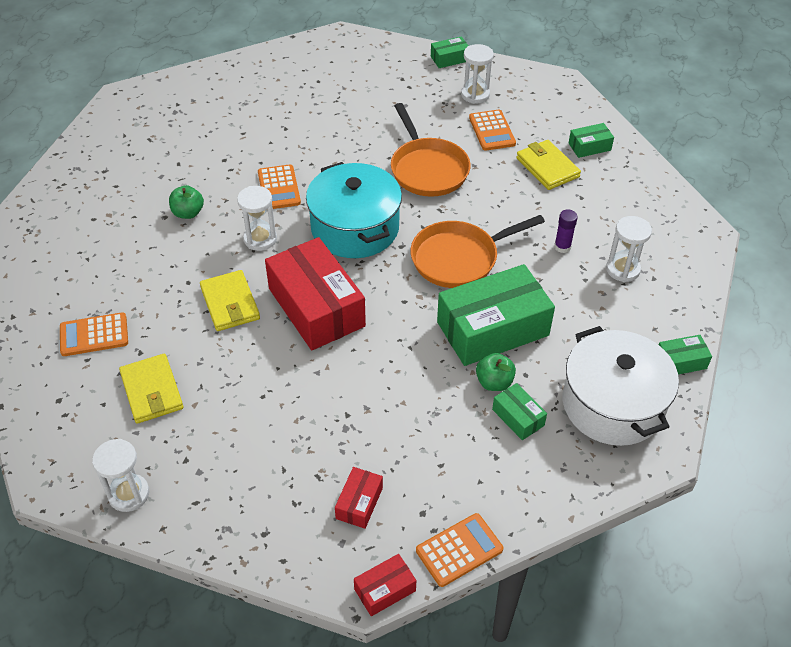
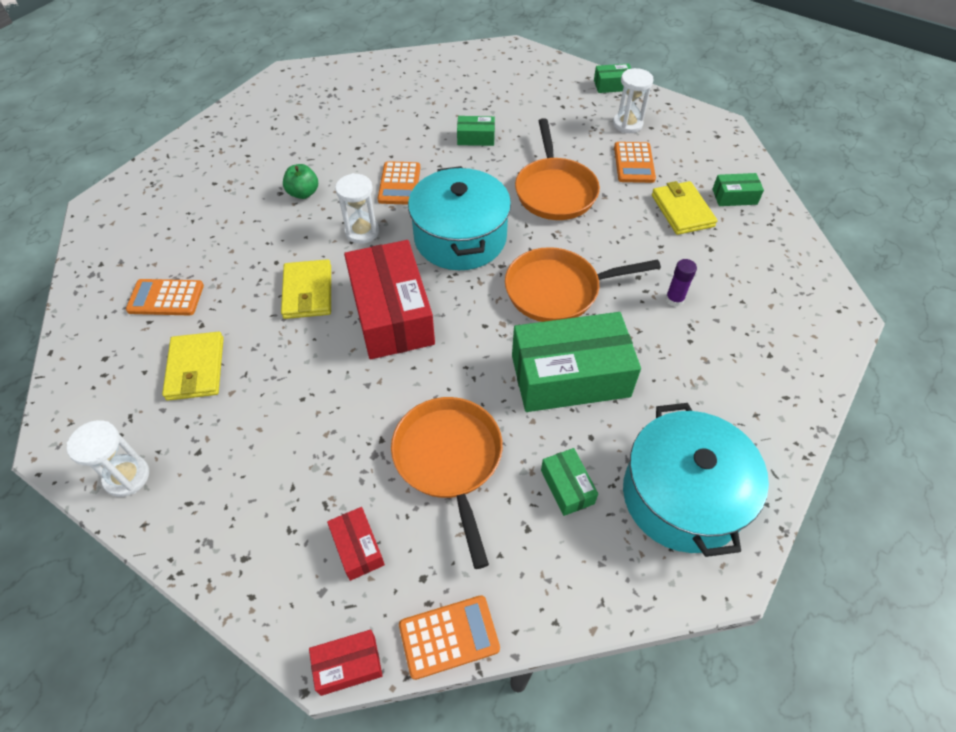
camera: 15 degrees right, 5 degrees up
(359, 503) = (357, 548): red box -> red box turned 60 degrees counterclockwise
(412, 418) = (449, 460): none -> orange pan
(494, 382) = (553, 438): green apple -> none
(612, 404) = (682, 496): white pot -> turquoise pot
(623, 269) = (736, 338): white hourglass -> none
(680, 362) = (777, 462): green box -> green box (476, 138)

